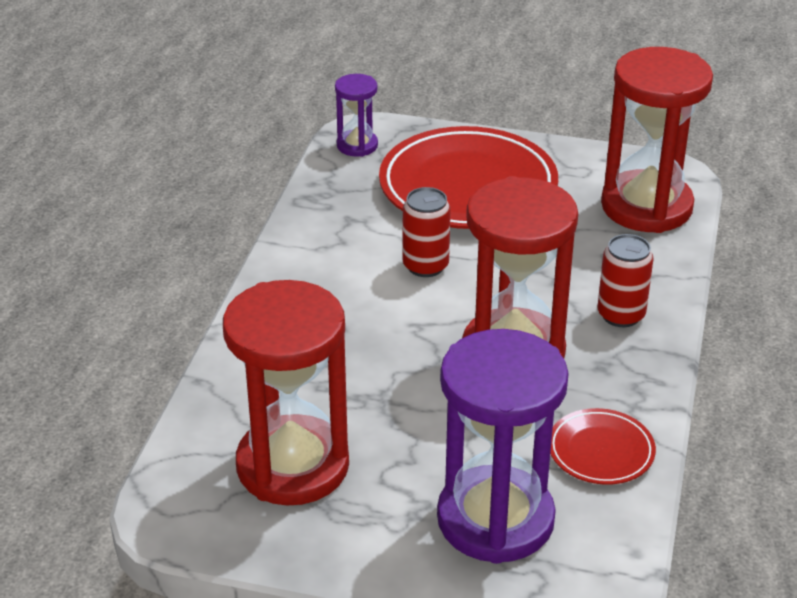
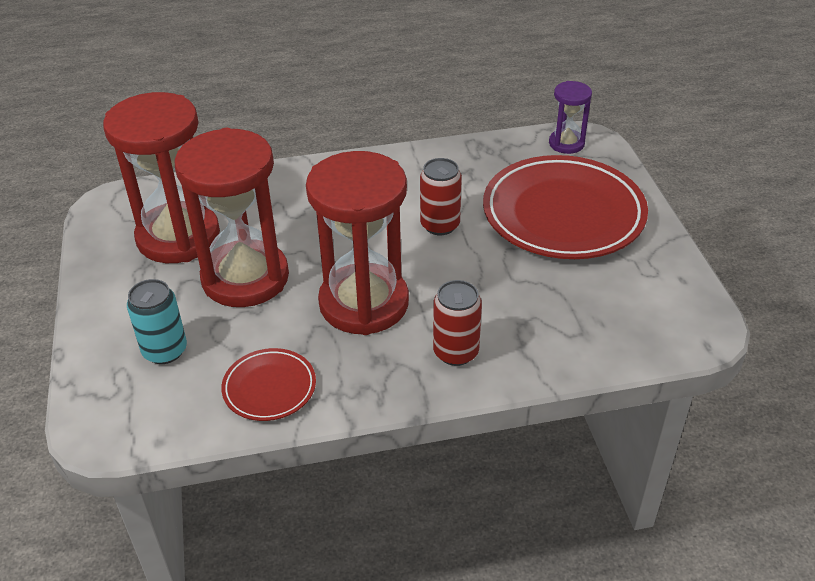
camera: 65 degrees right, 5 degrees up
(495, 519) = (165, 351): purple hourglass -> turquoise can
(646, 206) = (631, 325): red hourglass -> red hourglass (245, 278)

